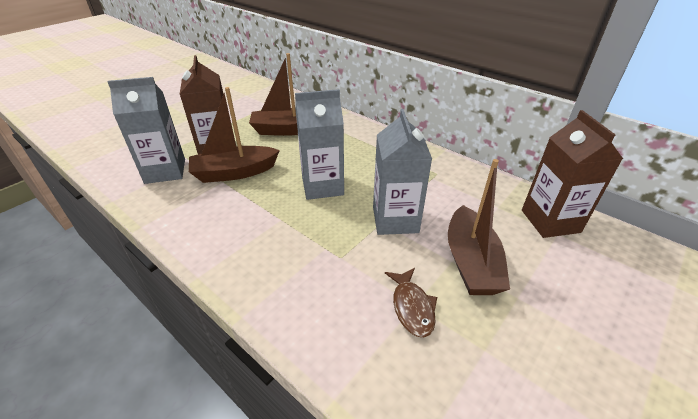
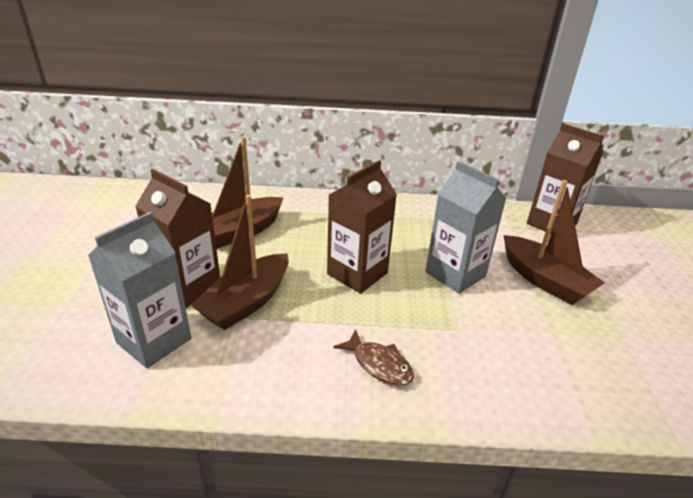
camera: 40 degrees left, 5 degrees down
(322, 186) = (357, 273): grey carton -> brown carton
(412, 307) = (552, 336): brown fish -> brown fish (379, 364)

